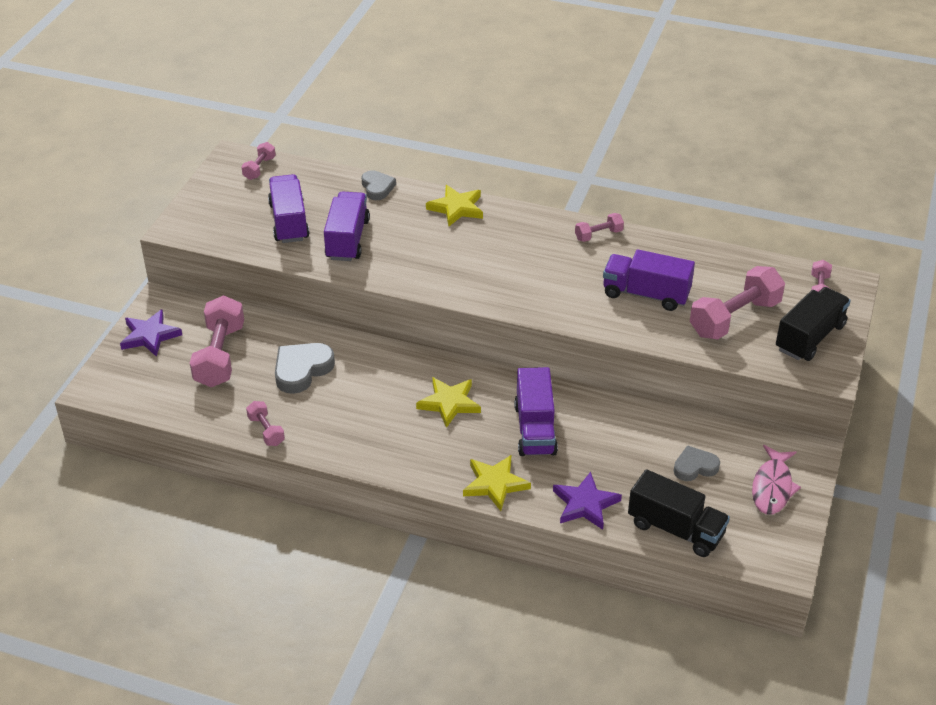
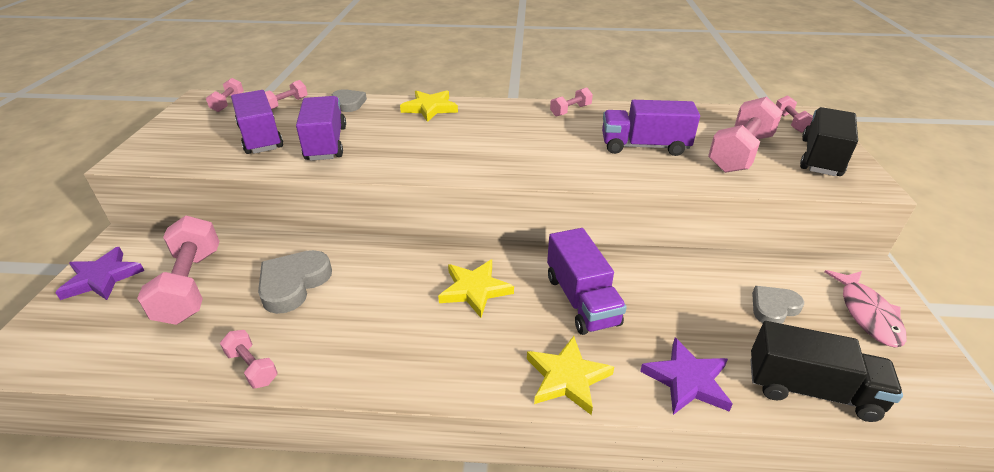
camera: 15 degrees left, 5 degrees down
(315, 178) = (286, 104): none -> pink dumbbell

